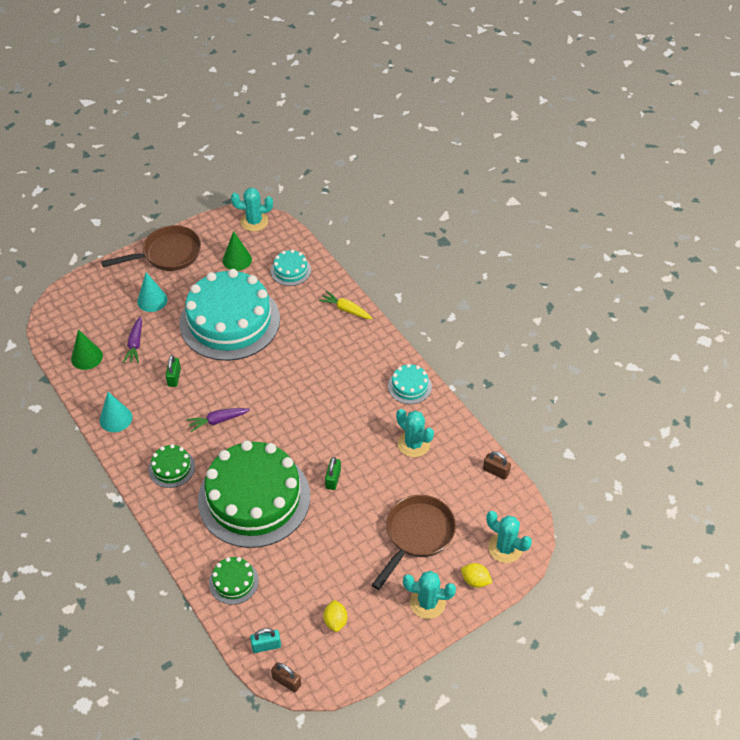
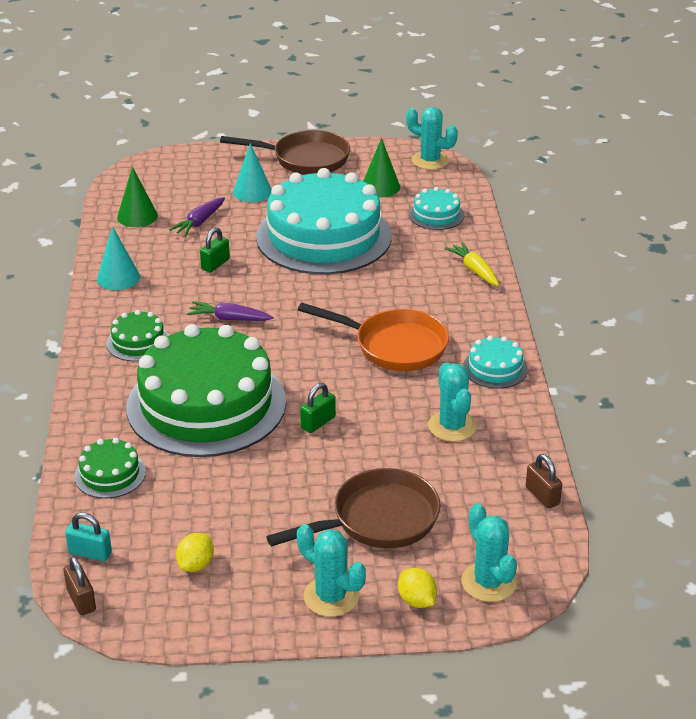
camera: 30 degrees right, 15 degrees down
(338, 396) = (394, 346): none -> orange pan

